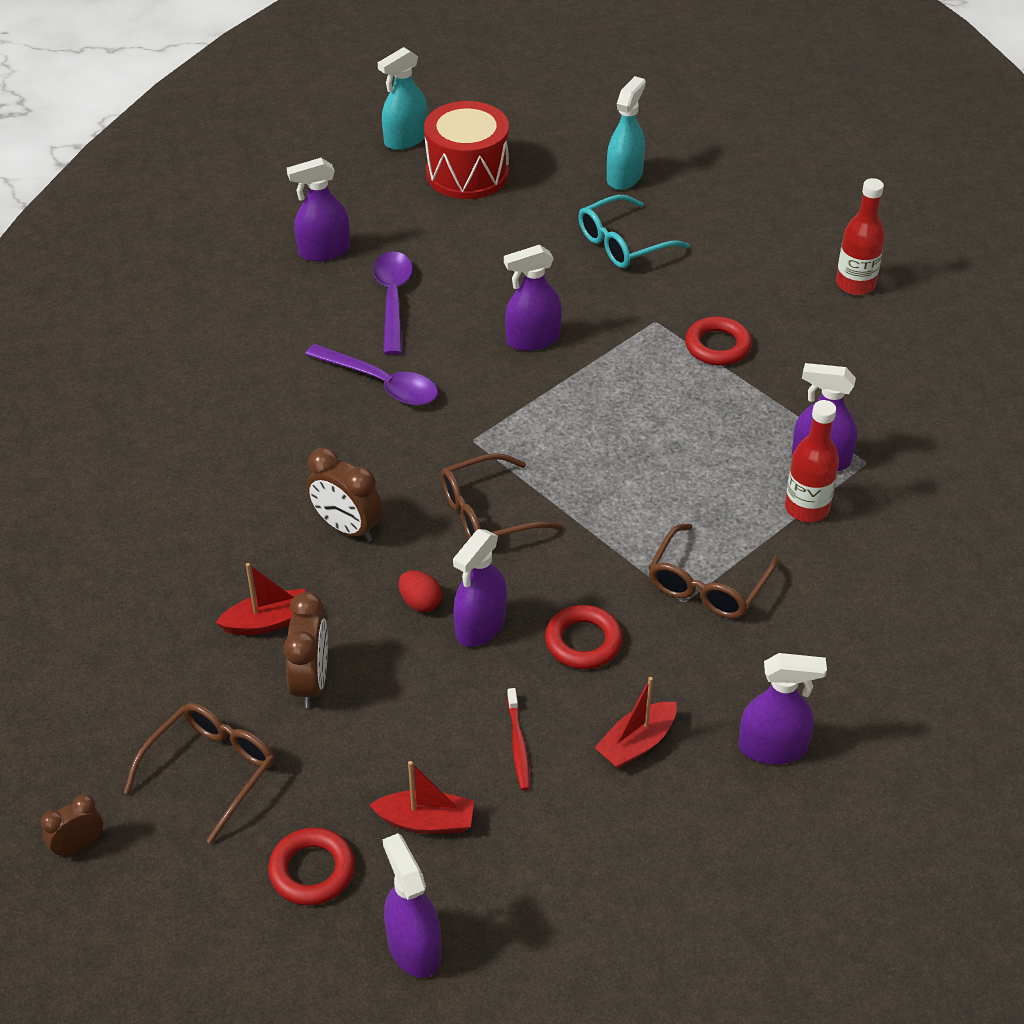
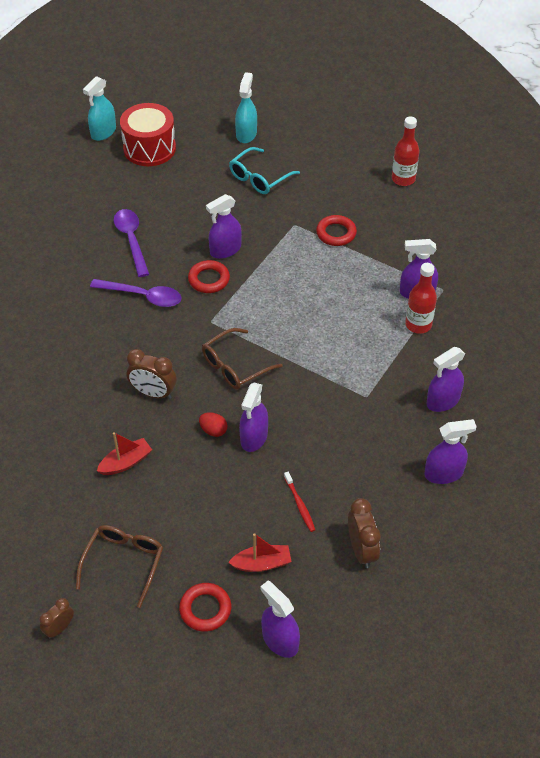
camera: 15 degrees left, 5 degrees up
(311, 682) = (165, 494): brown clock -> brown clock (361, 550)
(324, 251) = (77, 216): purple spray bottle -> purple spray bottle (443, 401)
(583, 642) = (317, 434): red ring -> red ring (209, 279)
(636, 743) = (367, 488): red boat -> none
(707, 585) = (377, 383): brown glasses -> none

